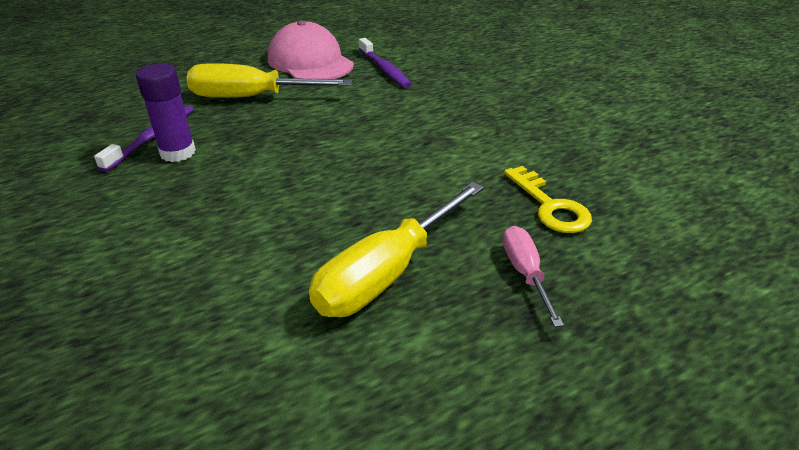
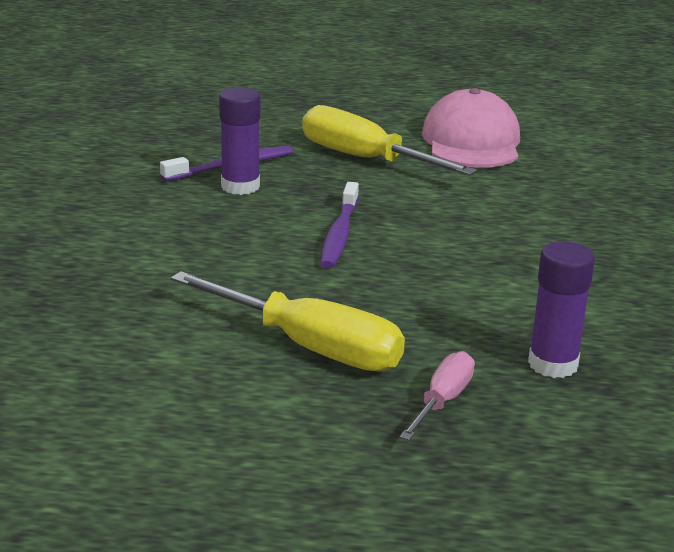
camera: 35 degrees right, 10 degrees down
(384, 69) = (550, 175): purple toothbrush -> purple toothbrush (339, 234)
(386, 274) = (311, 348): yellow screwdriver -> yellow screwdriver turned 135 degrees counterclockwise
(550, 206) = (553, 364): yellow key -> purple glue stick

